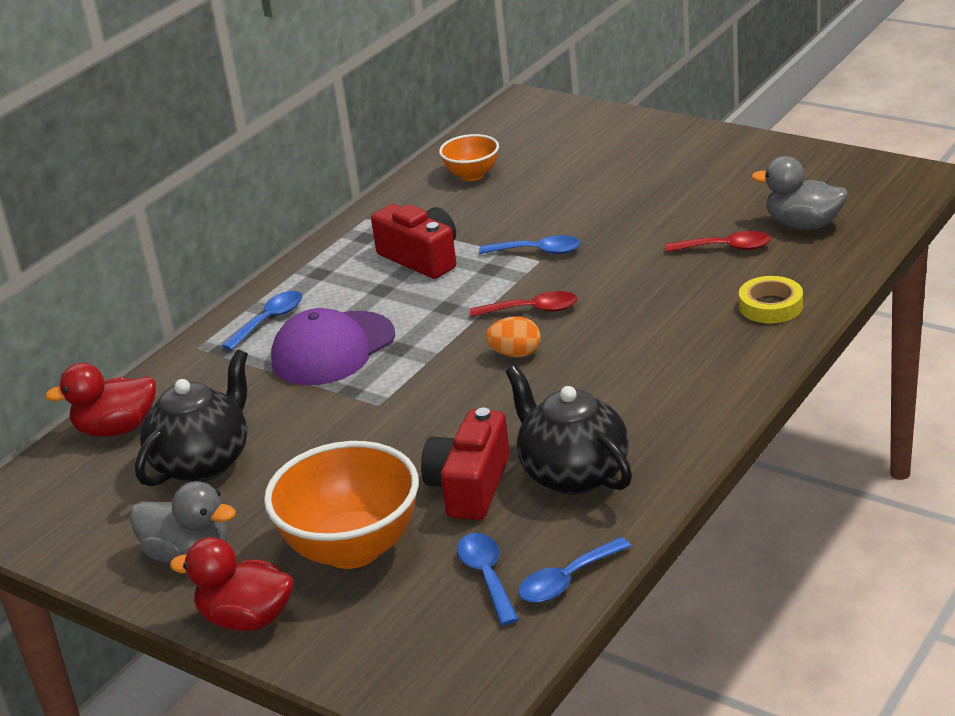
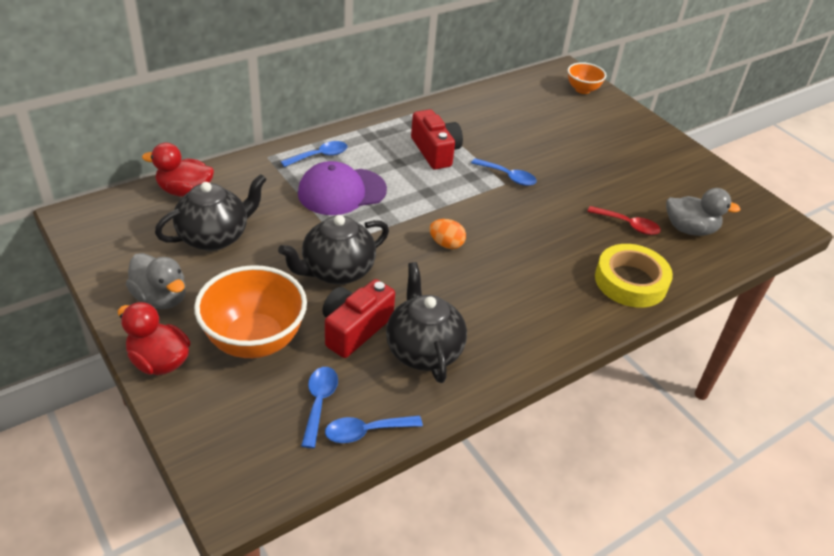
camera: 15 degrees right, 10 degrees up
(397, 436) = (336, 271): none -> black teapot
(472, 175) = (503, 107): orange bowl -> orange bowl (582, 90)
(532, 310) = (477, 217): red spoon -> none
(770, 306) = (630, 281): yellow tape -> yellow tape, size x1.59
(803, 225) = (689, 229): grey duck -> grey duck turned 150 degrees clockwise

